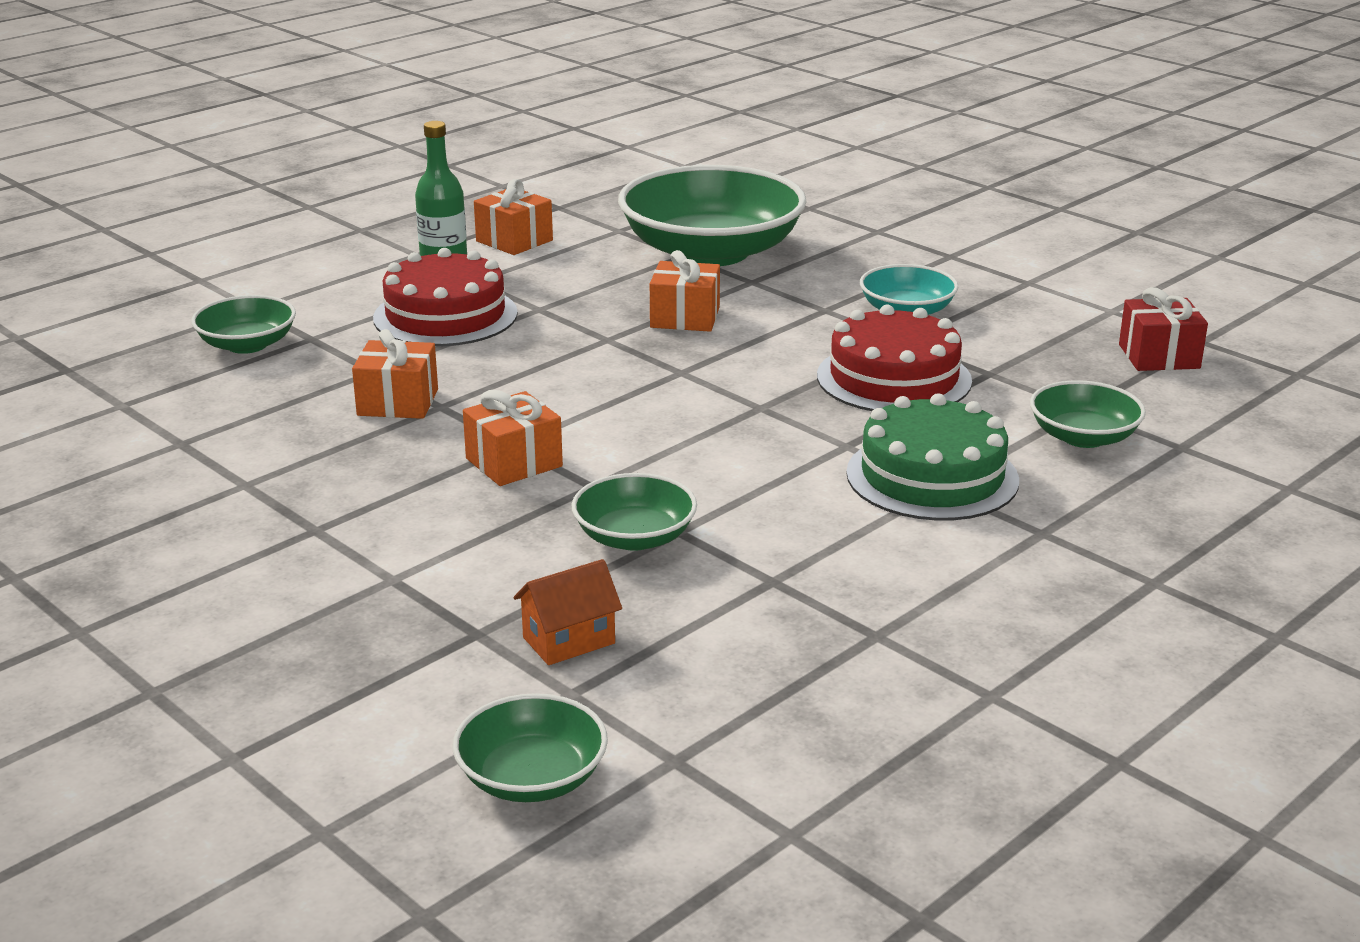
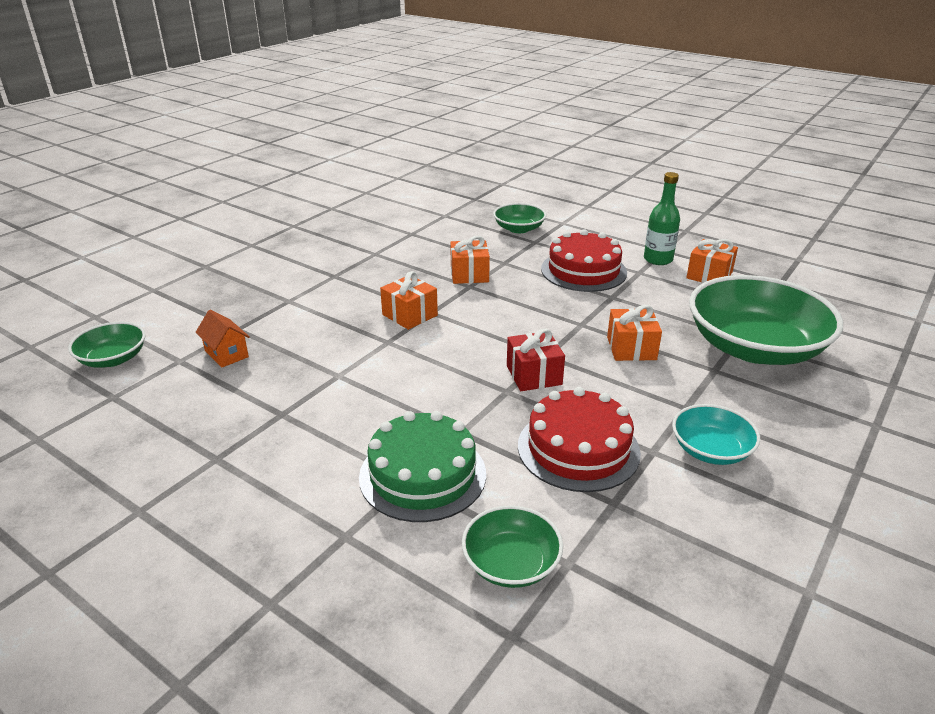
camera: 80 degrees right, 5 degrees up
(634, 537) = (330, 361): green bowl -> none
(1159, 356) = (712, 628): red gift -> red gift (534, 375)

